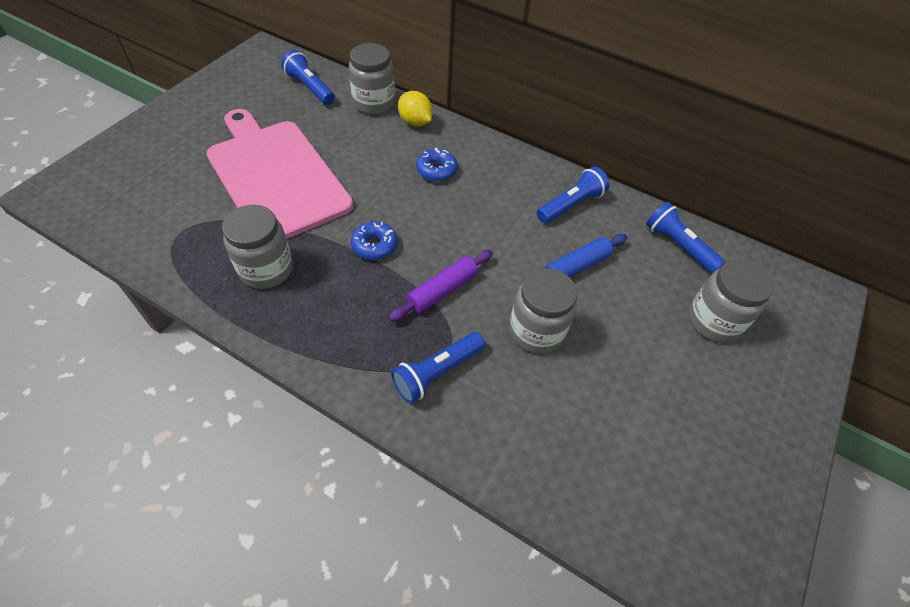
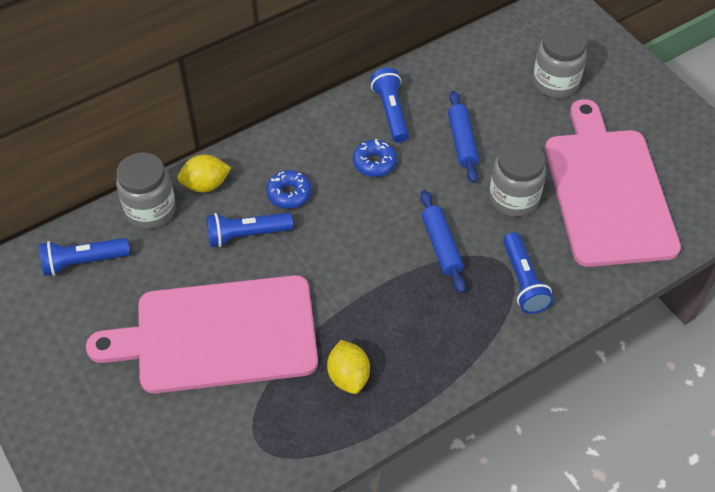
camera: 60 degrees left, 0 degrees up
(266, 269) = (348, 376): grey jar -> yellow lemon
(374, 245) = (363, 279): blue donut -> blue donut (374, 163)
(442, 290) = (441, 246): purple rolling pin -> blue rolling pin
(605, 417) = (607, 191): none -> pink cutting board
(678, 246) = (474, 64): blue flashlight -> blue flashlight (246, 235)

